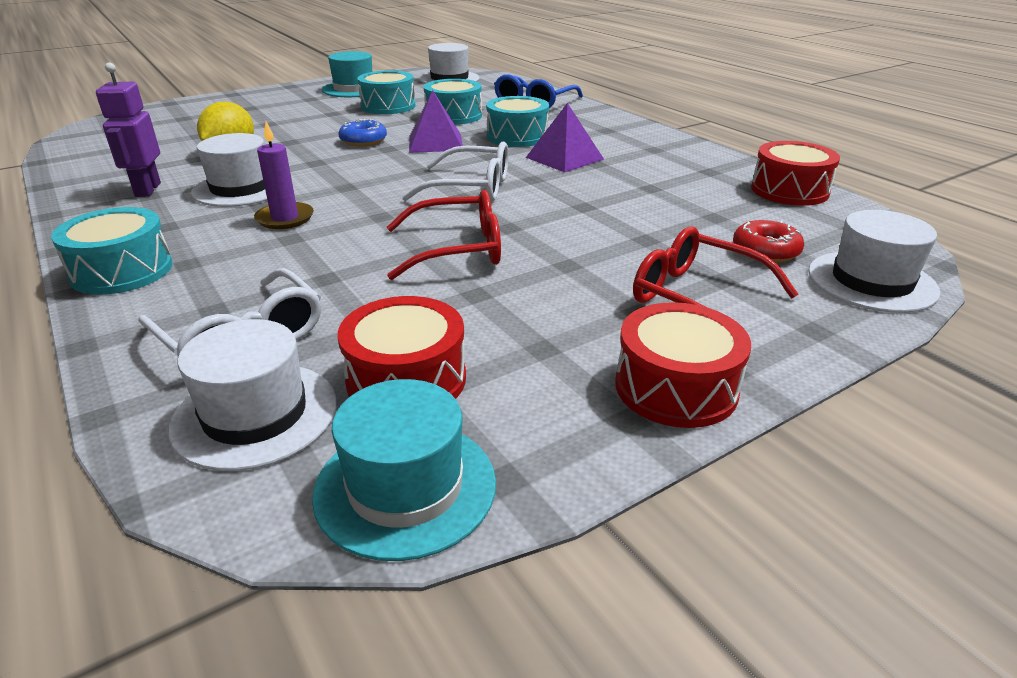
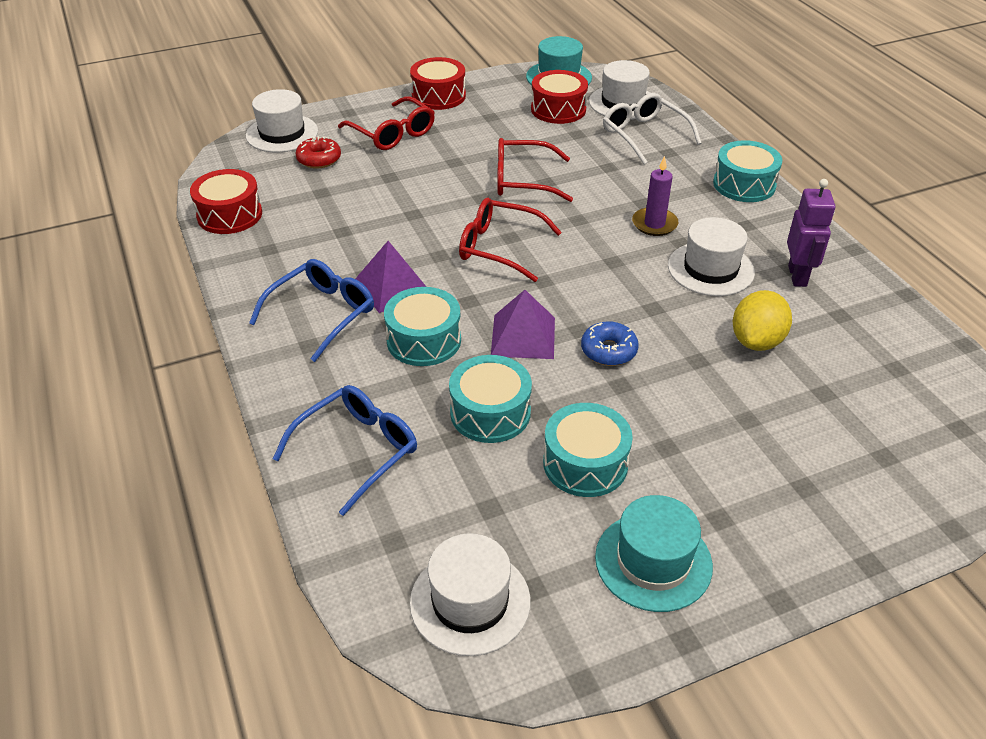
camera: 170 degrees left, 10 degrees up
(471, 188) = (499, 247): white glasses -> red glasses
(612, 142) = (322, 314): none -> blue glasses

